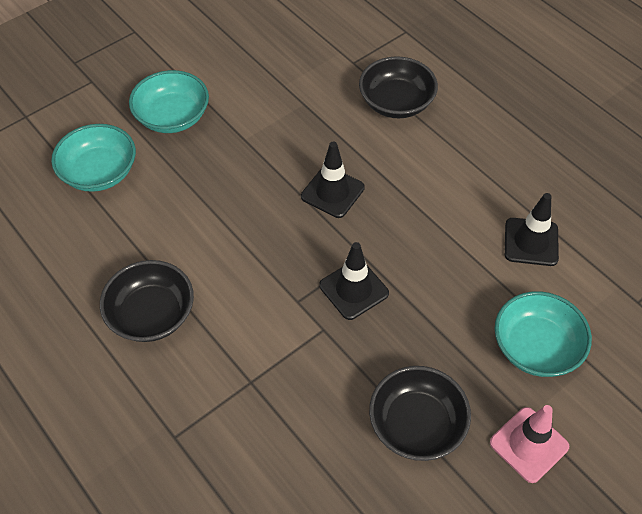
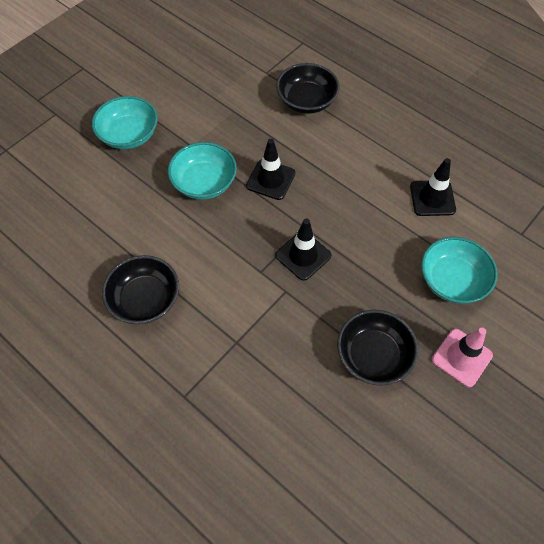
camera: 10 degrees left, 5 degrees up
(99, 172) = (78, 189): turquoise bowl -> turquoise bowl (204, 182)

